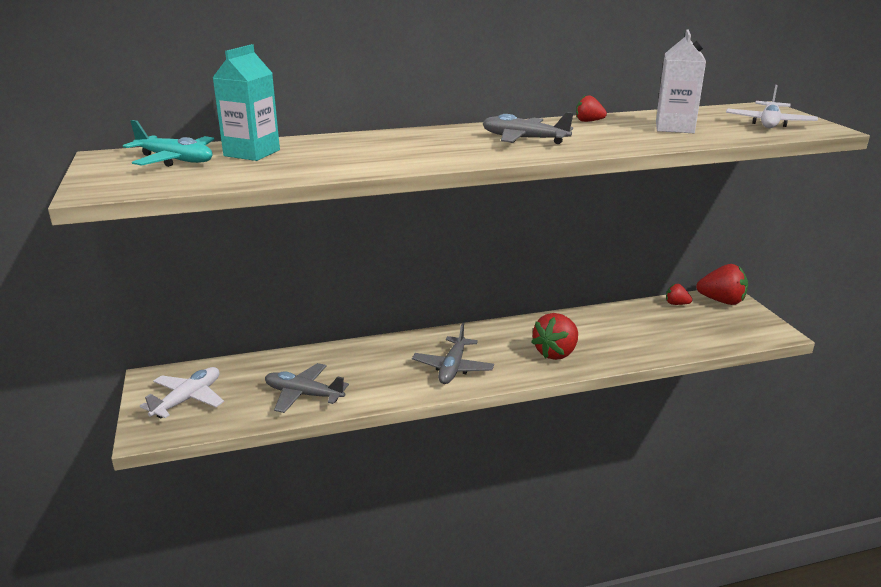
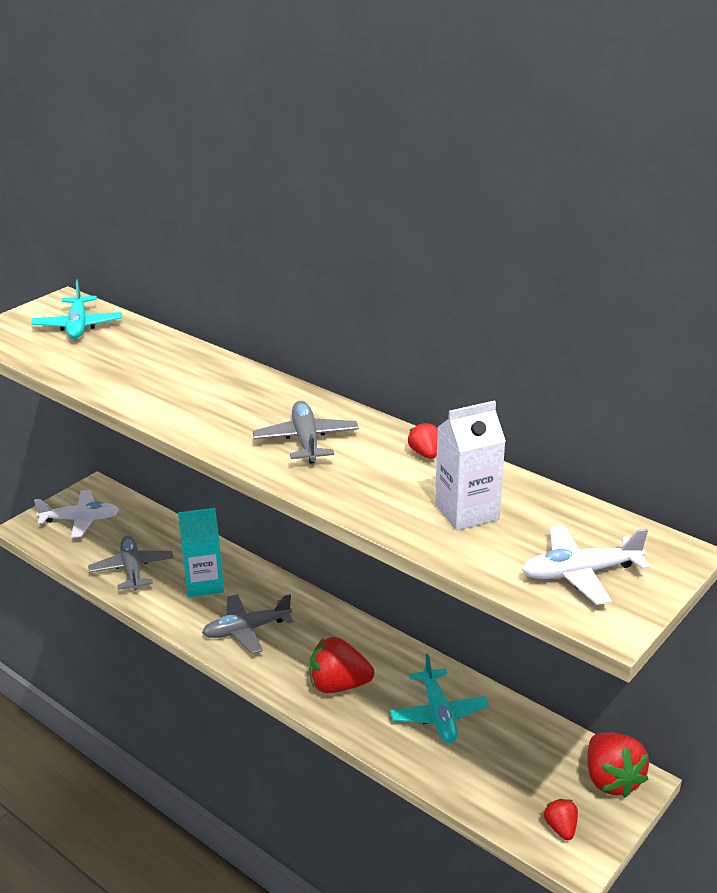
camera: 55 degrees right, 5 degrees up
(252, 153) = (125, 343): turquoise carton -> turquoise carton (204, 584)
(620, 329) = (438, 714): none -> turquoise plane
(676, 304) = (555, 740): red strawberry -> red strawberry (560, 828)

